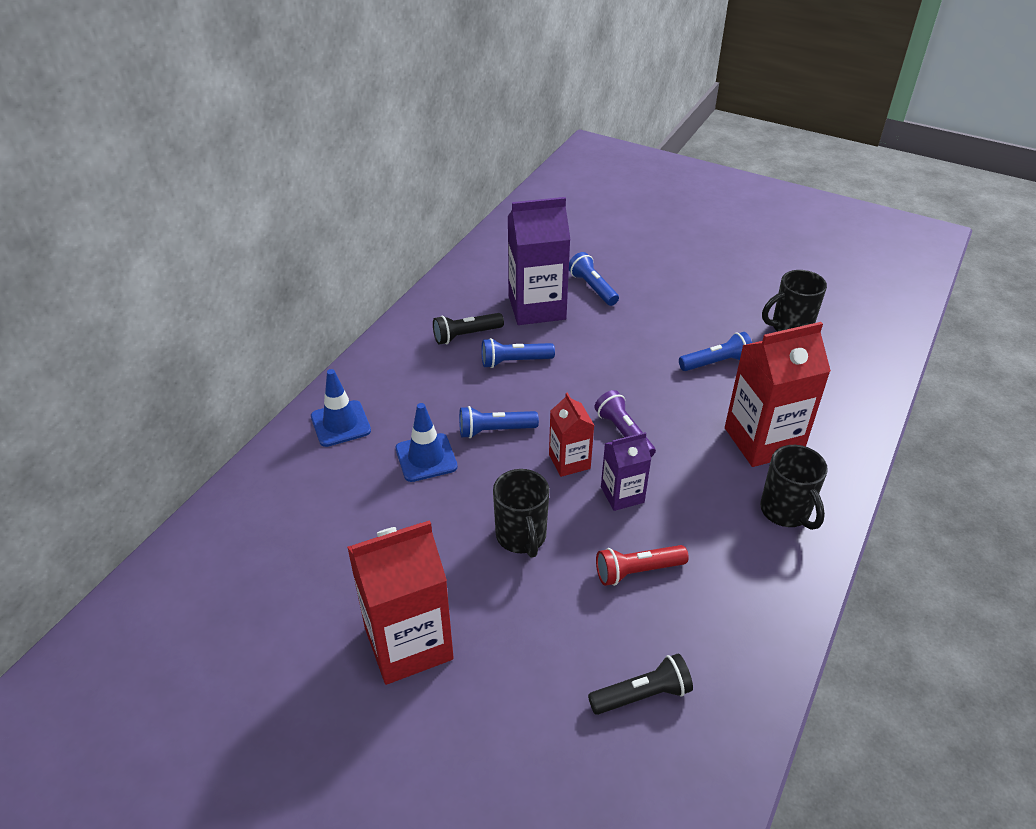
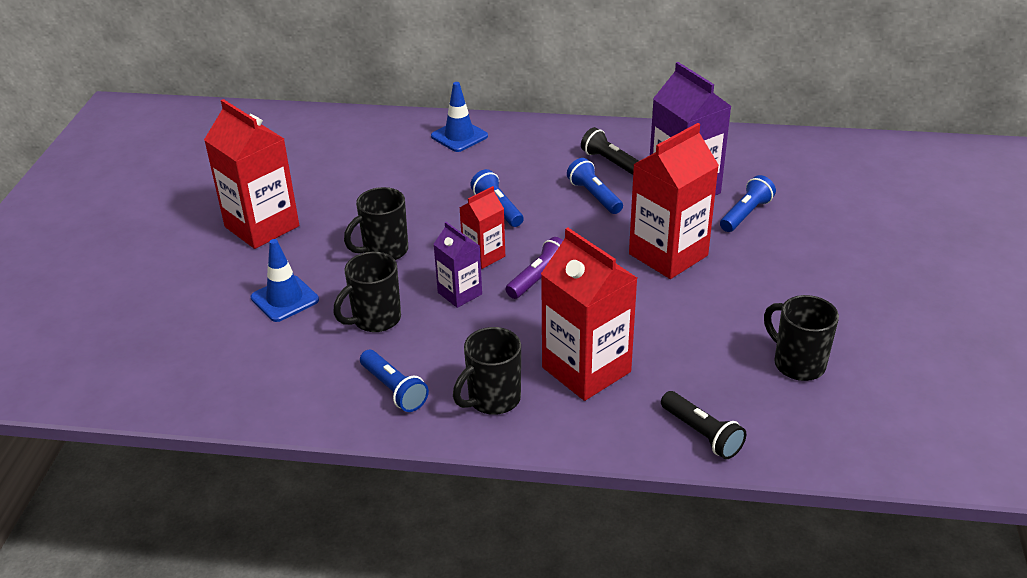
camera: 70 degrees right, 5 degrees down
(426, 458) = (445, 184): blue traffic cone -> blue traffic cone (285, 299)
(627, 346) = (668, 255): none -> red carton
(637, 571) = (375, 319): red flashlight -> black mug
(642, 695) = (251, 346): black flashlight -> black flashlight (701, 434)
(716, 362) = (688, 318): blue flashlight -> blue flashlight (394, 389)

